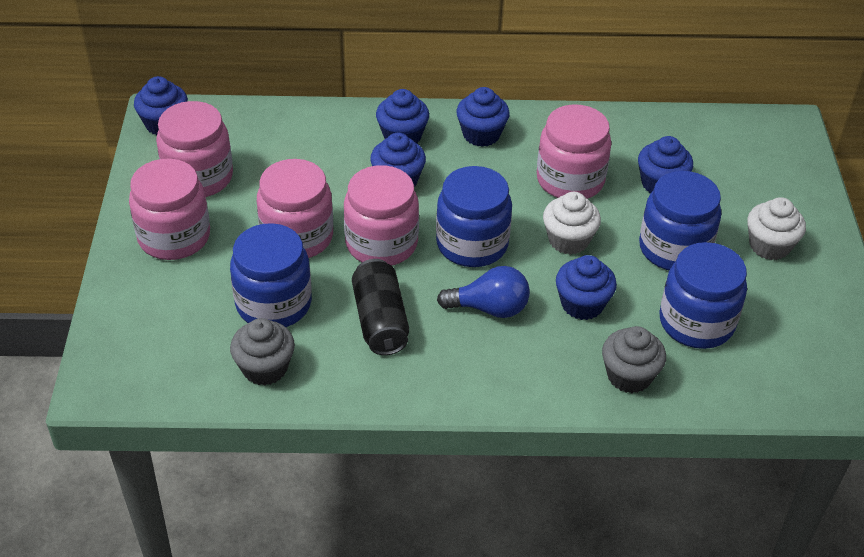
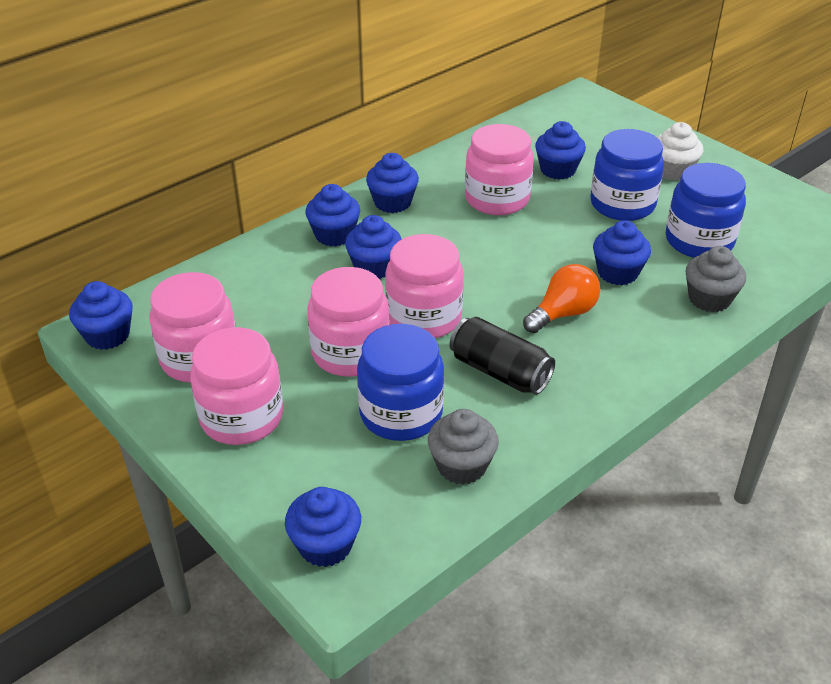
camera: 40 degrees left, 5 degrees down
(119, 357) = (325, 545): none -> blue cupcake
(472, 244) = (490, 278): blue jar -> none
(489, 308) = (563, 313): blue light bulb -> orange light bulb
(568, 240) = (550, 238): white cupcake -> none

